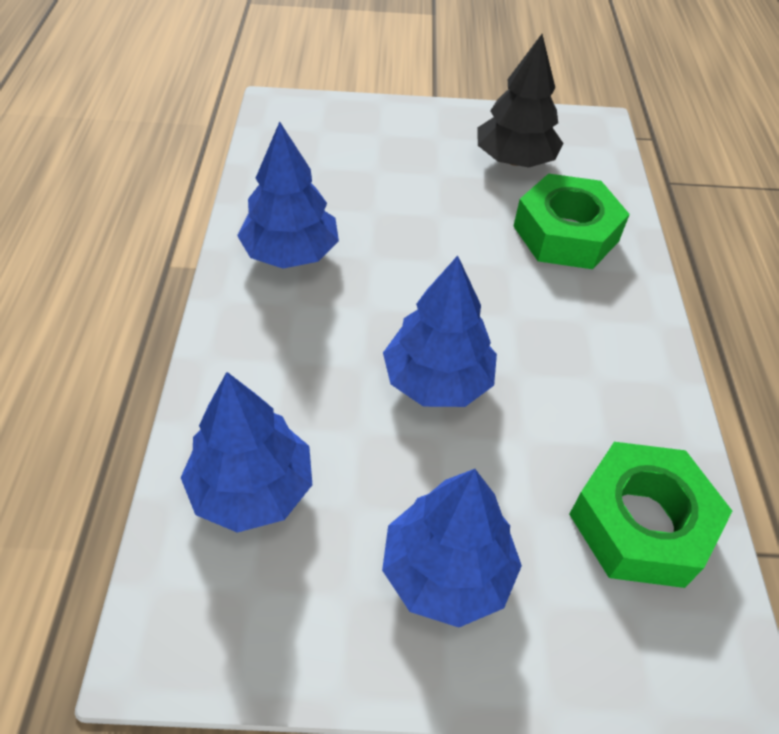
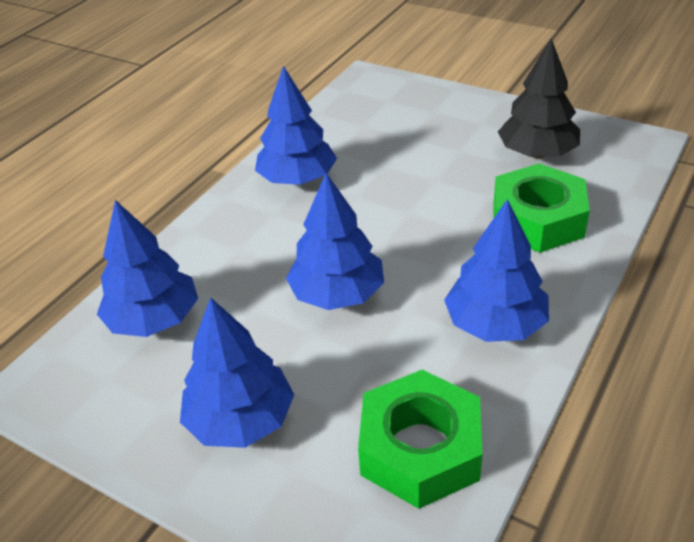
camera: 35 degrees right, 10 degrees down
(609, 360) = (495, 324): none -> blue tree

